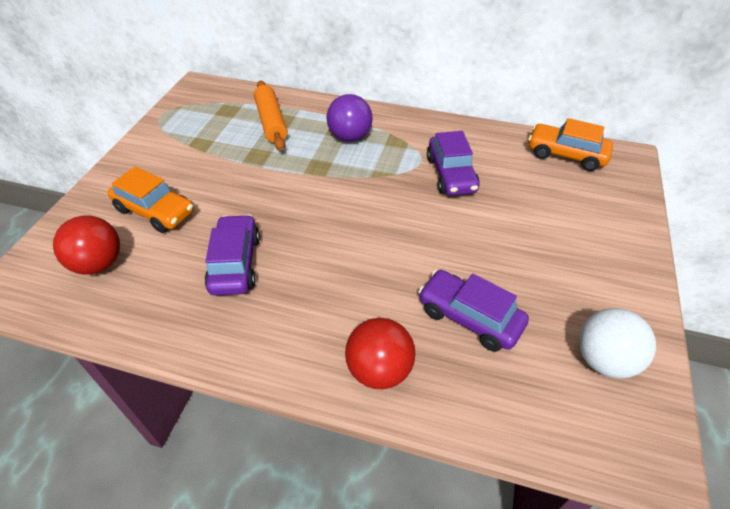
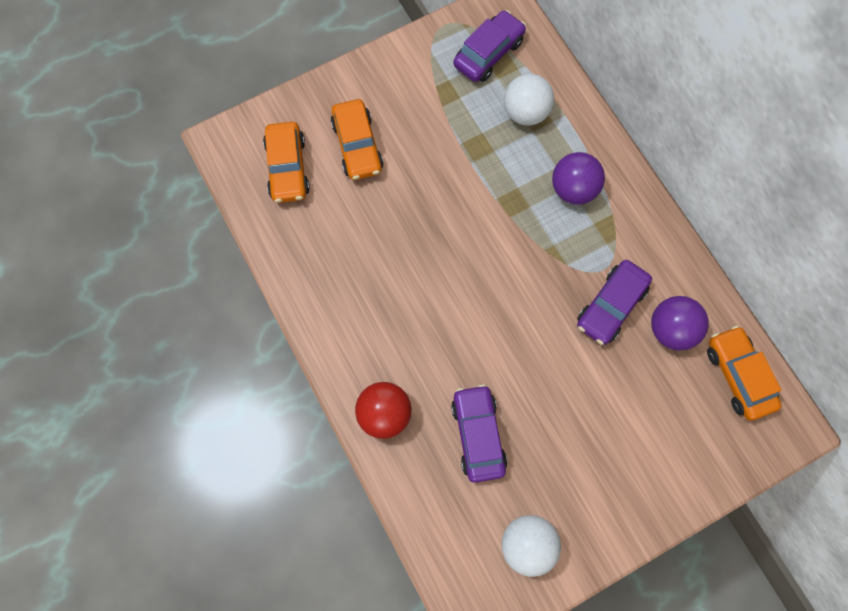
camera: 45 degrees right, 25 degrees up
(99, 264) = (288, 168): red ball -> orange car
(235, 263) = (371, 247): purple car -> purple car (488, 53)
(271, 122) = (525, 112): orange rolling pin -> white ball
(500, 161) = (671, 329): none -> purple ball

